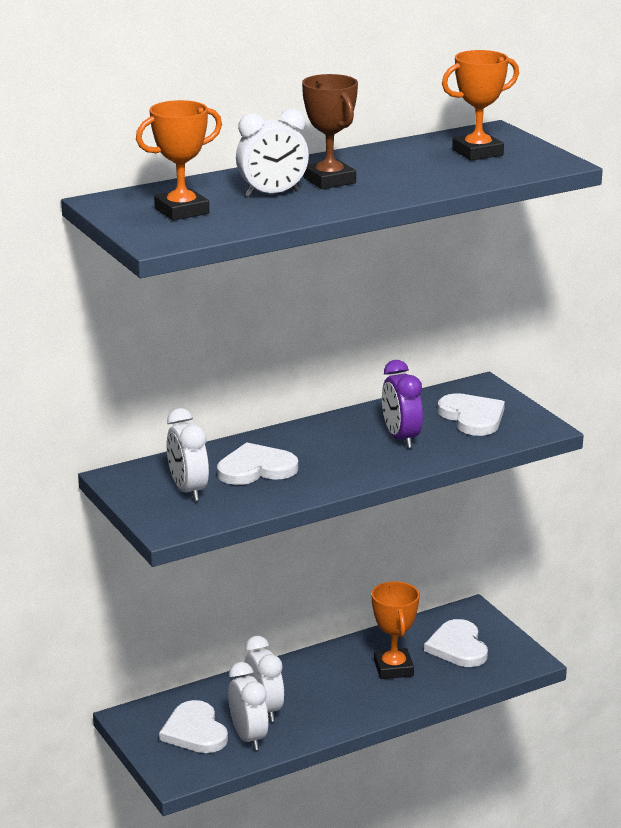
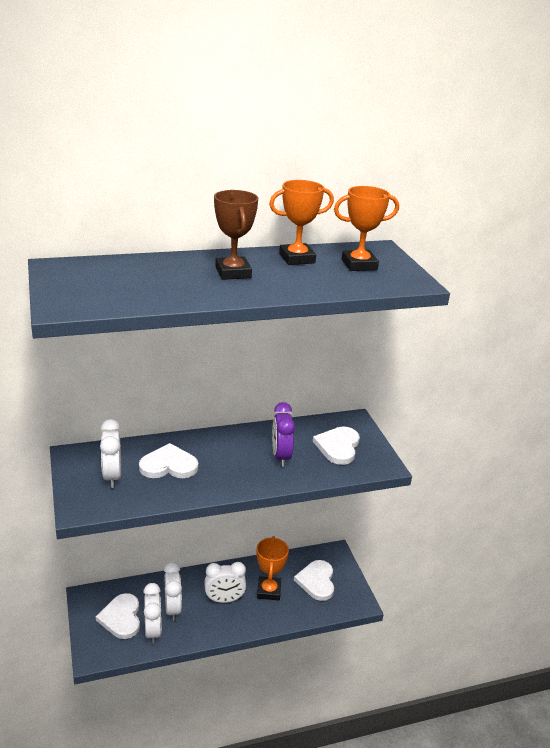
camera: 10 degrees right, 5 degrees up
(182, 211) = (103, 283): orange trophy -> orange trophy (297, 258)
(272, 194) = (182, 278): white clock -> white clock (224, 599)
(472, 417) = (338, 447): white heart -> white heart turned 150 degrees counterclockwise

